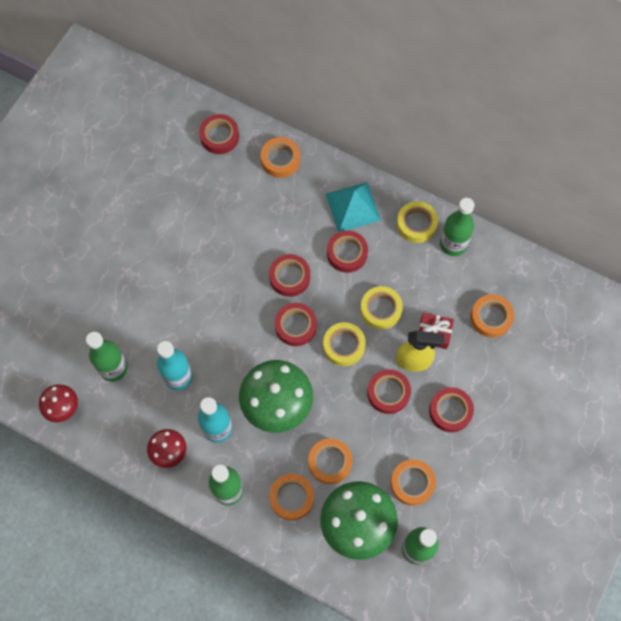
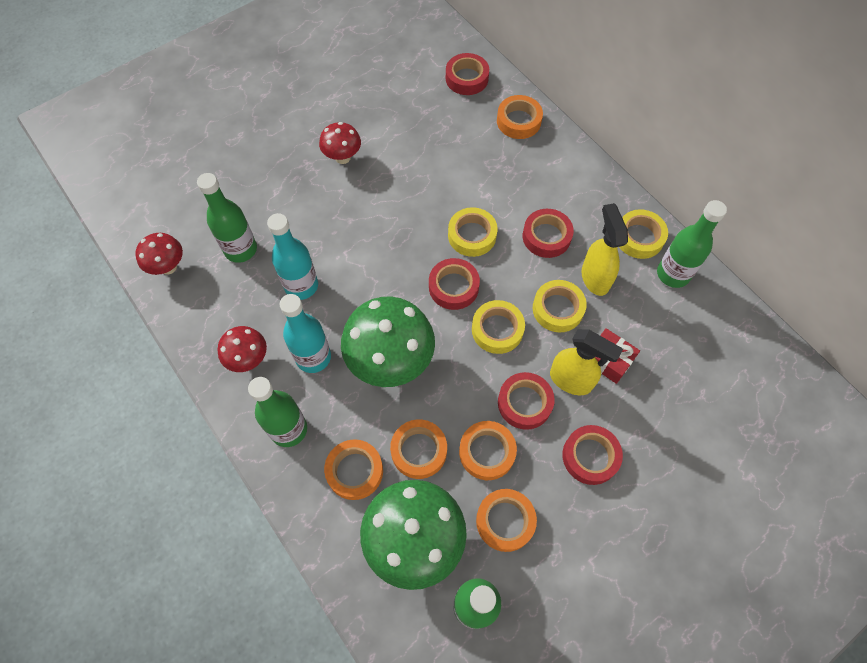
camera: 25 degrees right, 5 degrees down
(153, 253) = (342, 157): none -> red mushroom
(289, 277) = (472, 235): red tape -> yellow tape
(353, 207) = (575, 193): turquoise pyramid -> none
(397, 272) = (595, 277): none -> yellow spray bottle
(491, 317) = (686, 371): orange tape -> orange tape (487, 452)

